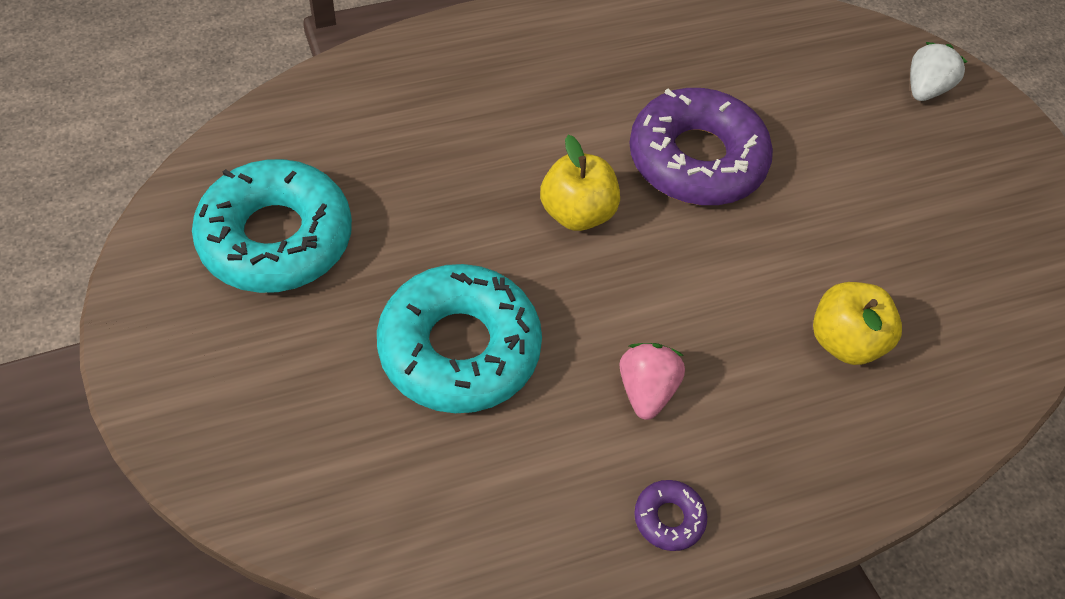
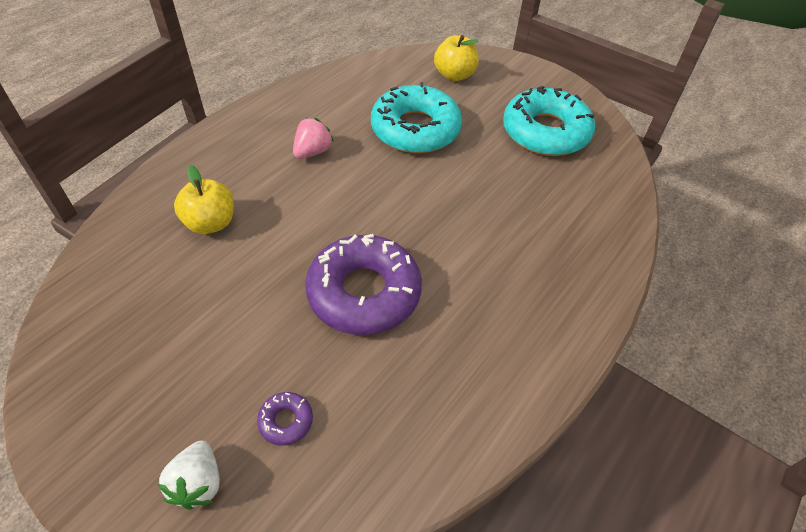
camera: 150 degrees right, 5 degrees down
(577, 213) = (413, 217): yellow apple -> yellow apple (454, 75)
(646, 390) = (313, 152): pink strawberry -> pink strawberry turned 120 degrees counterclockwise
(669, 518) = (272, 113): purple donut -> purple donut (286, 421)

